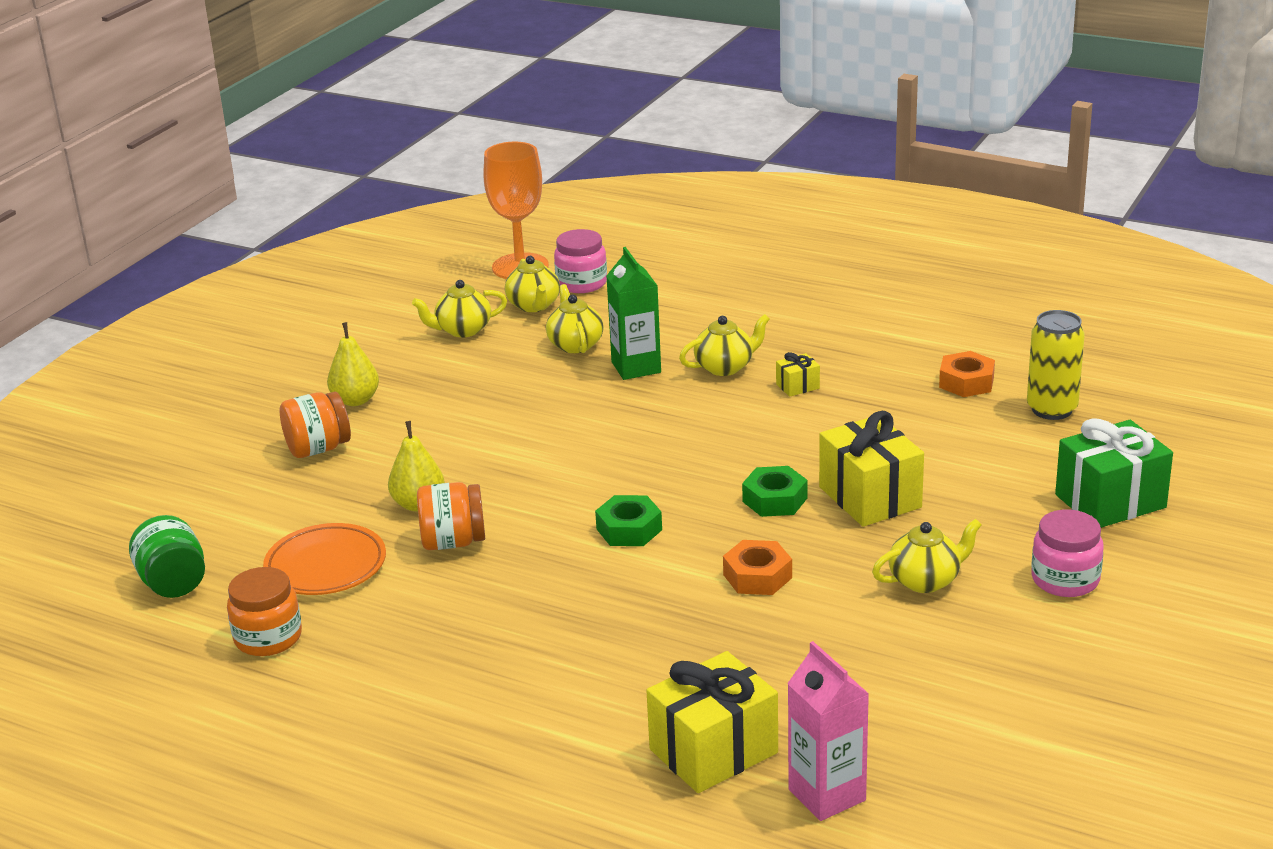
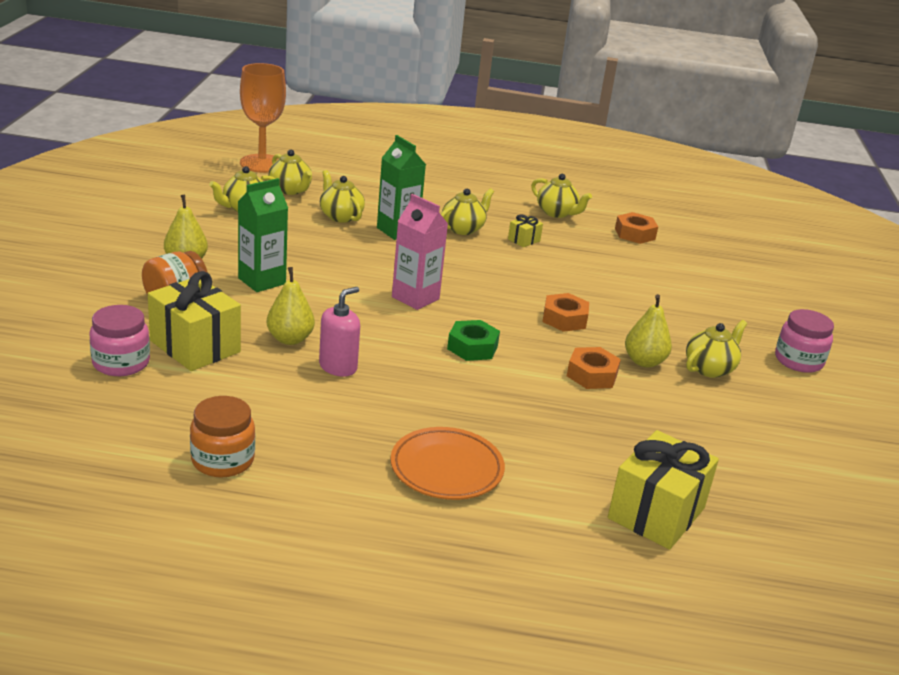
camera: 25 degrees left, 0 degrees up
(173, 583) = (104, 421): green jar -> none
(326, 566) = (239, 394): orange plate -> orange plate (446, 469)
(428, 429) = (262, 281): none -> green carton
(453, 542) = (338, 367): orange jar -> pink soap dispenser
(581, 283) = (317, 174): pink jar -> pink jar (121, 363)
(774, 500) = (564, 319): green nut -> orange nut
(827, 795) = (763, 537): pink carton -> pink carton (415, 298)
(841, 564) = (644, 361): none -> yellow pear
(870, 497) = (629, 313): yellow gift -> yellow gift (195, 346)
(874, 347) = (557, 213): none -> yellow teapot
(1052, 409) = (702, 249): yellow can -> none
(1110, 501) = (784, 306): green gift -> none

